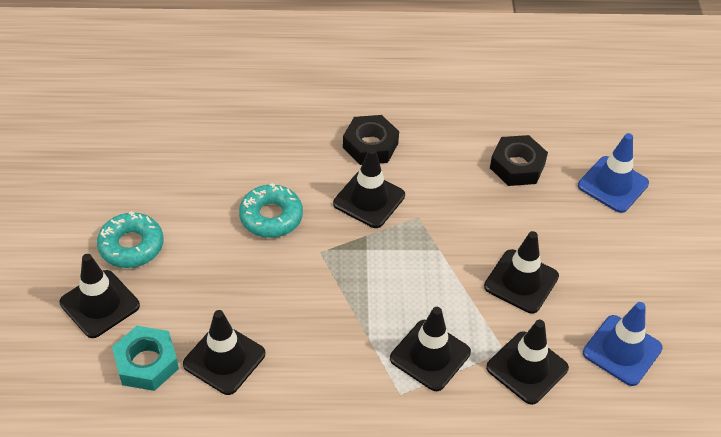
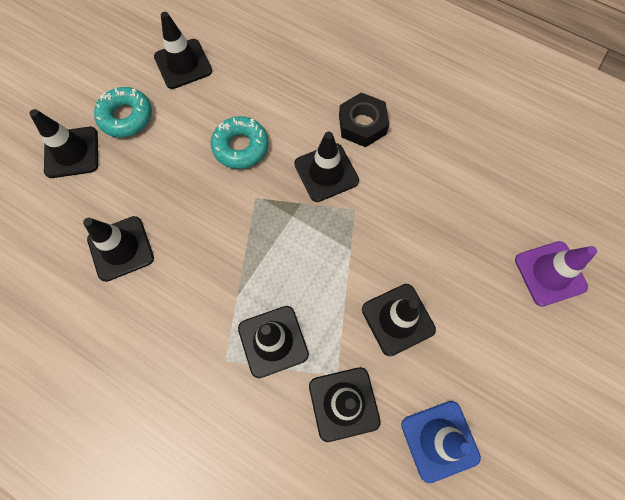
camera: 35 degrees right, 20 degrees up
(146, 363) = (67, 219): turquoise nut -> none
(152, 173) = (183, 64): none -> black traffic cone
(517, 166) = (474, 208): black nut -> none
(613, 184) = (550, 273): blue traffic cone -> purple traffic cone

